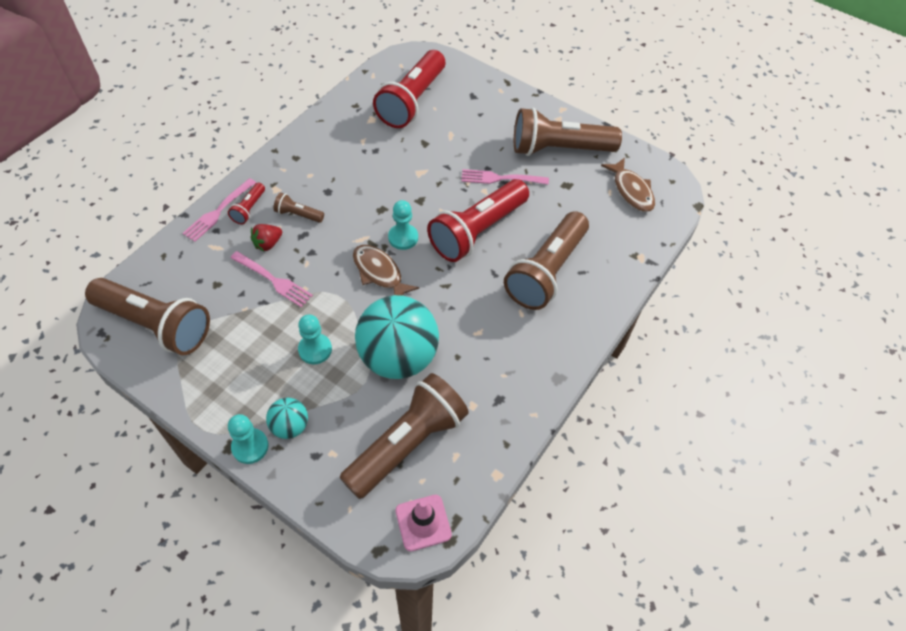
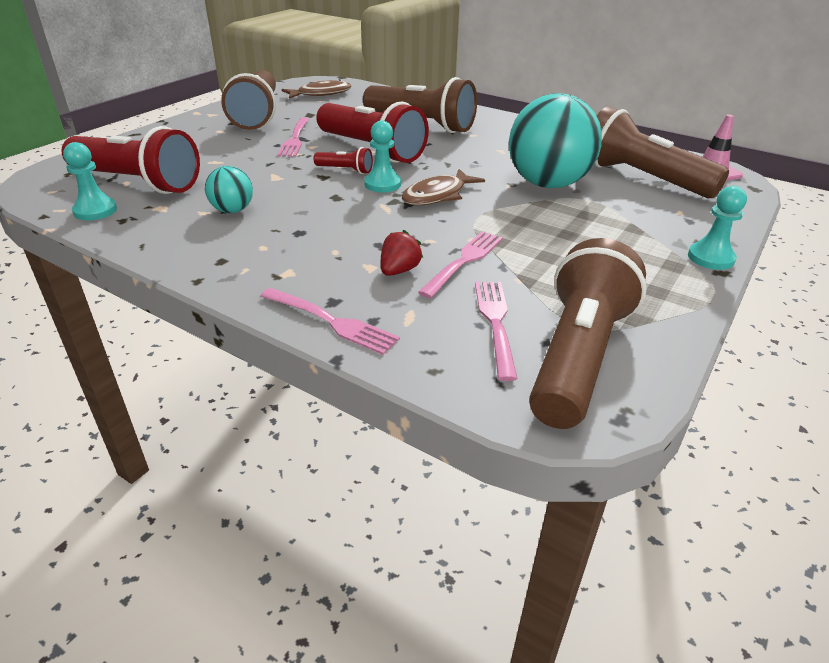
camera: 90 degrees left, 20 degrees down
(198, 289) = (495, 323): none -> pink fork
(249, 209) = (328, 292): red flashlight -> red flashlight (345, 170)
(268, 244) = (399, 270): red strawberry -> red strawberry turned 105 degrees counterclockwise
(290, 426) = (667, 236): turquoise ball -> turquoise ball (232, 210)
(298, 214) = (342, 251): brown flashlight -> none
(315, 349) = (560, 227): turquoise pawn -> turquoise pawn (95, 211)

